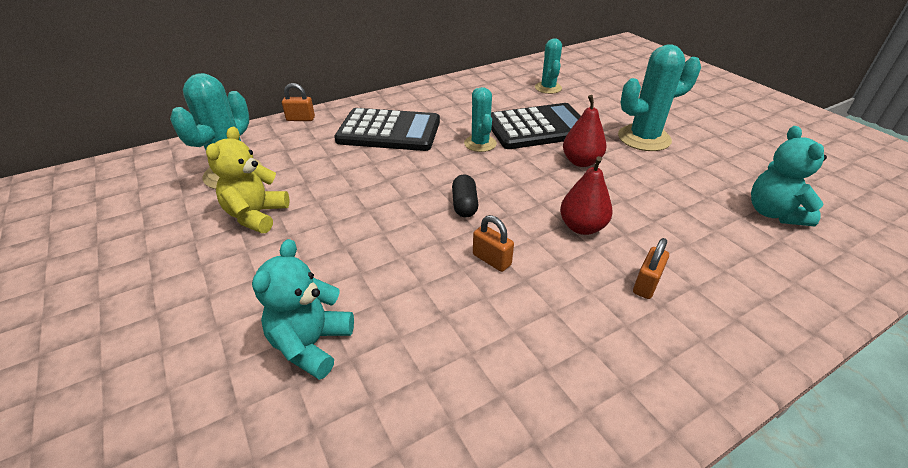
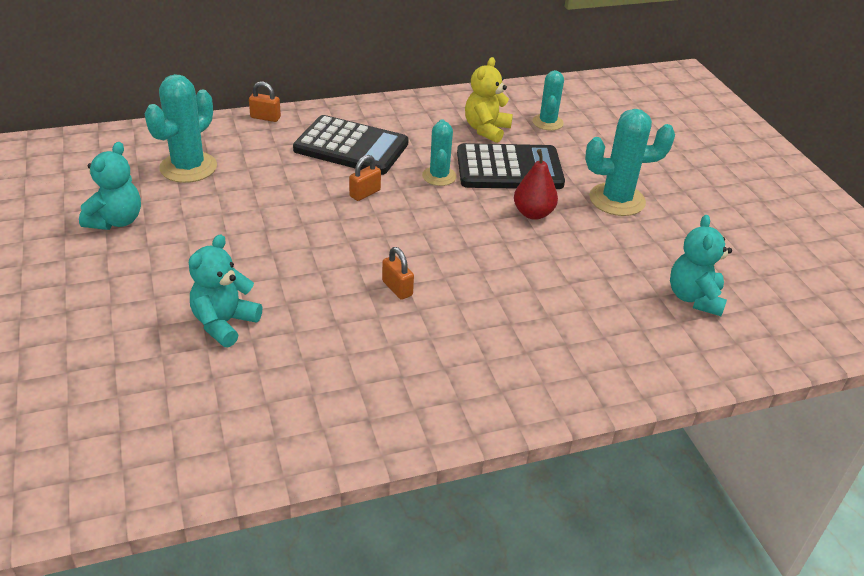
camera: 10 degrees right, 0 degrees up
(160, 242) = (116, 221): none -> turquoise teddy bear
(256, 215) = (202, 211): yellow teddy bear -> yellow teddy bear (486, 130)
(464, 205) = (395, 236): black capsule -> none
(582, 227) = (495, 276): red pear -> none
(646, 284) = (524, 334): orange padlock -> orange padlock (365, 193)

